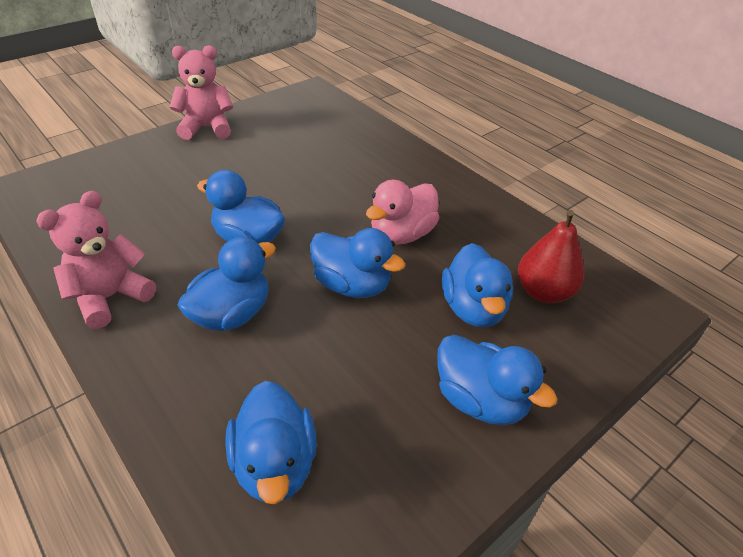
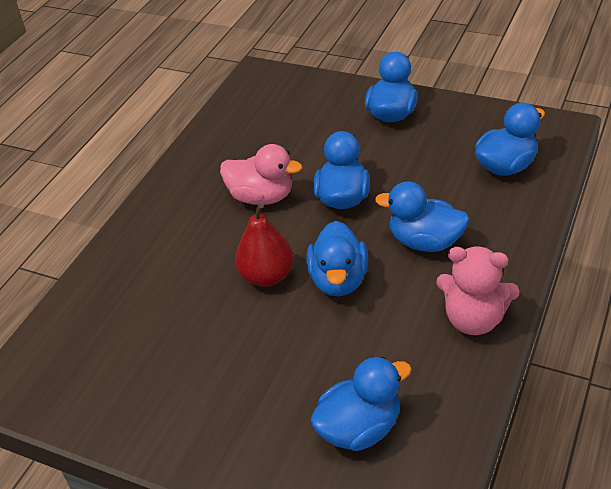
camera: 110 degrees left, 0 degrees up
(207, 128) = (167, 436): pink teddy bear -> none
(473, 308) = (318, 138): blue duck -> blue duck (360, 428)
(543, 292) = (276, 115): red pear -> red pear (267, 276)

